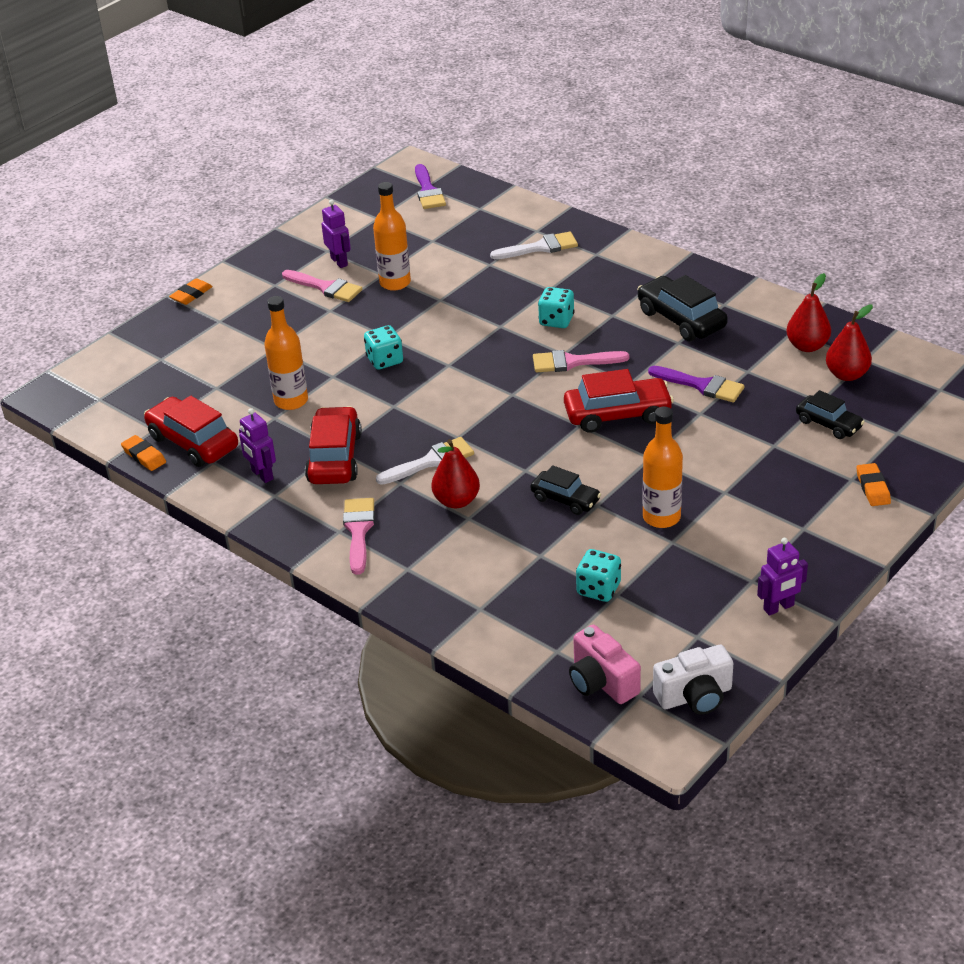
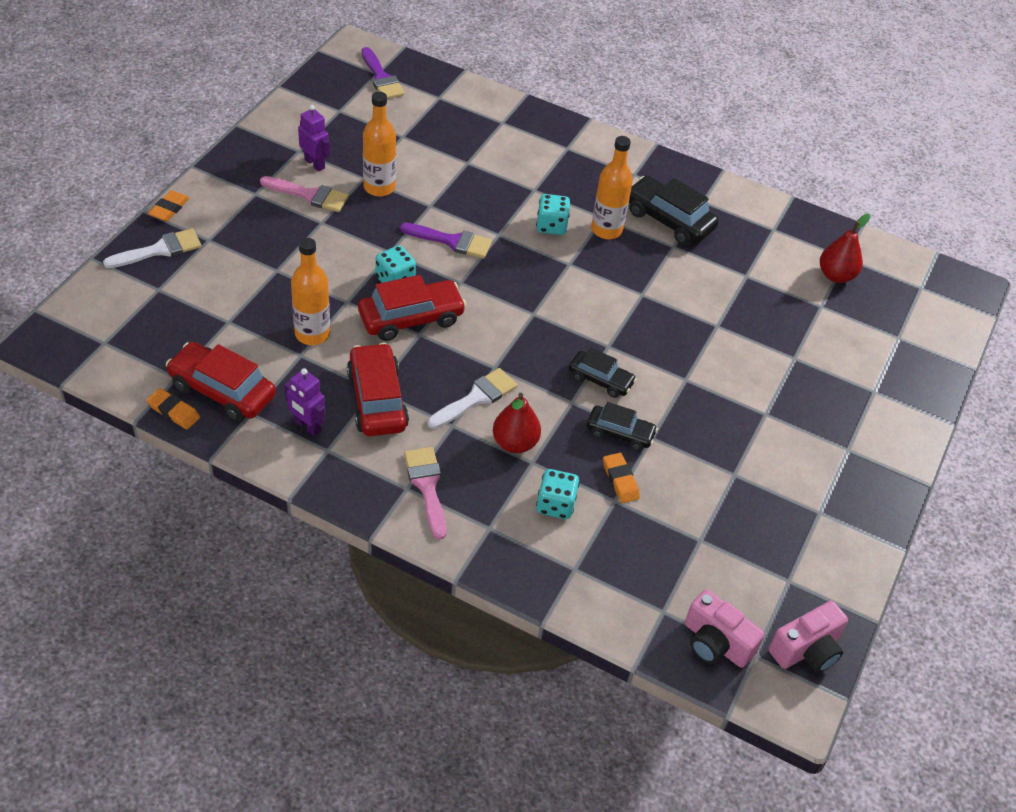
camera: 20 degrees left, 10 degrees up
(540, 247) = (511, 142): white brush -> white brush (160, 250)
(573, 362) = (581, 273): pink brush -> none
(598, 589) = (681, 535): turquoise dice -> turquoise dice (555, 505)
(617, 414) = (641, 331): red car -> red car (411, 318)
(661, 517) = (716, 447): orange bottle -> orange bottle (606, 230)
(695, 696) = (806, 650): white camera -> pink camera
(701, 385) = (709, 294): purple brush -> purple brush (452, 241)
(779, 607) = (852, 540): purple robot -> none
(807, 346) = (791, 245): red pear -> none
(828, 424) = (836, 331): black car -> black car (600, 380)
(873, 488) = (895, 400): orange eraser -> orange eraser (620, 480)

